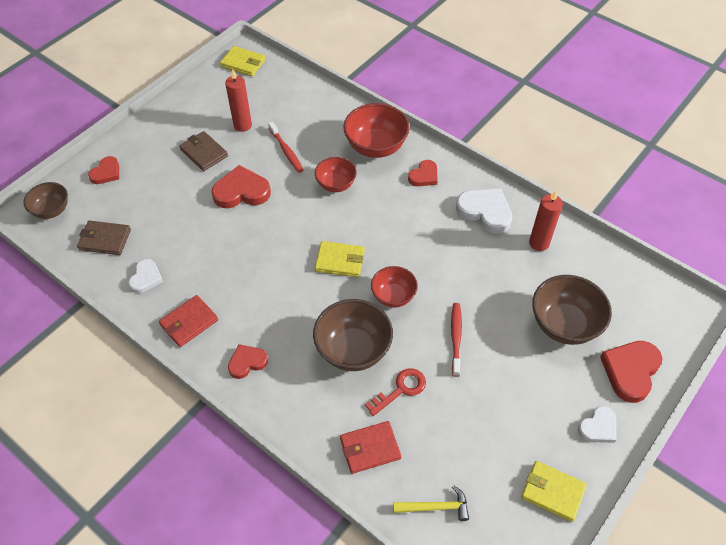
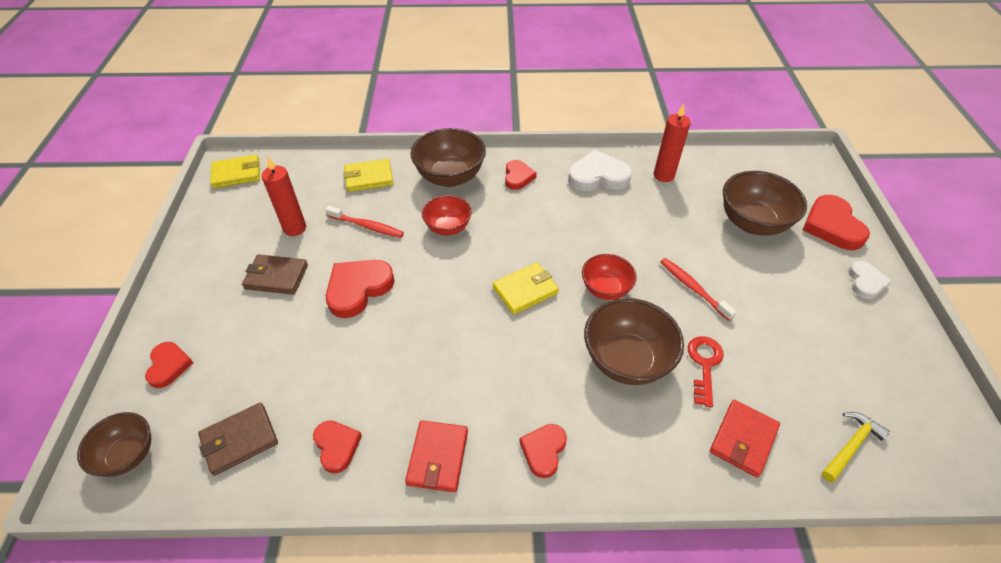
camera: 40 degrees left, 5 degrees down
(146, 278) = (337, 446): white heart -> red heart
(376, 147) = (450, 177): red bowl -> brown bowl
(552, 492) = (903, 357): yellow wallet -> yellow wallet (369, 178)

